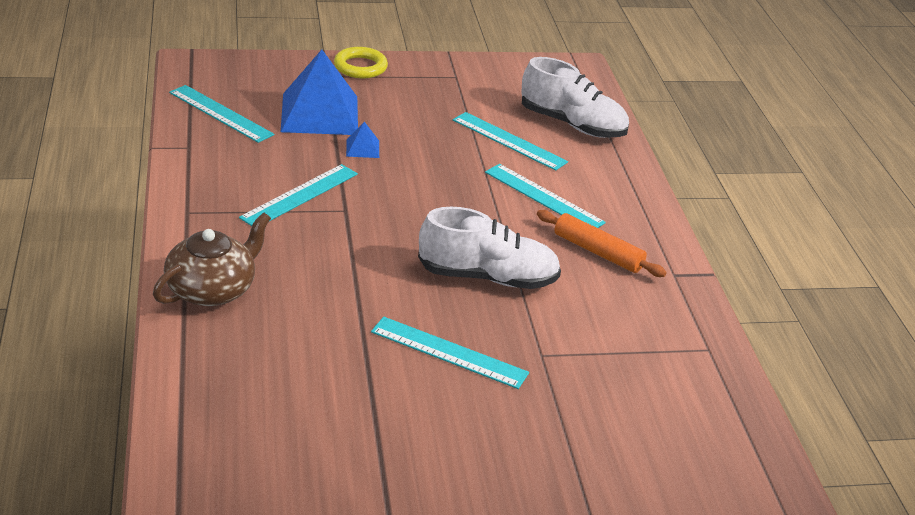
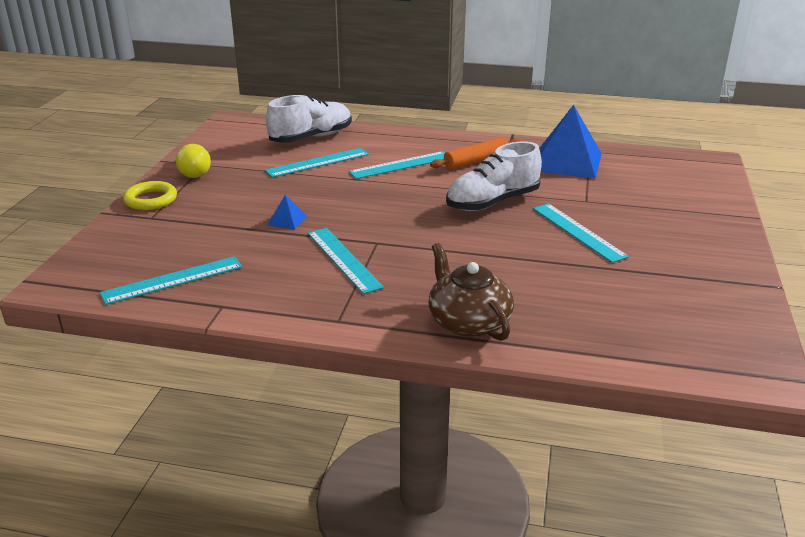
camera: 65 degrees left, 5 degrees down
(319, 114) = (215, 230): blue pyramid -> blue pyramid (567, 161)
(433, 74) = (193, 172): none -> yellow light bulb
(449, 352) = (578, 232): turquoise ruler -> turquoise ruler turned 75 degrees counterclockwise
(488, 277) = (492, 202): white shoe -> white shoe turned 150 degrees counterclockwise

